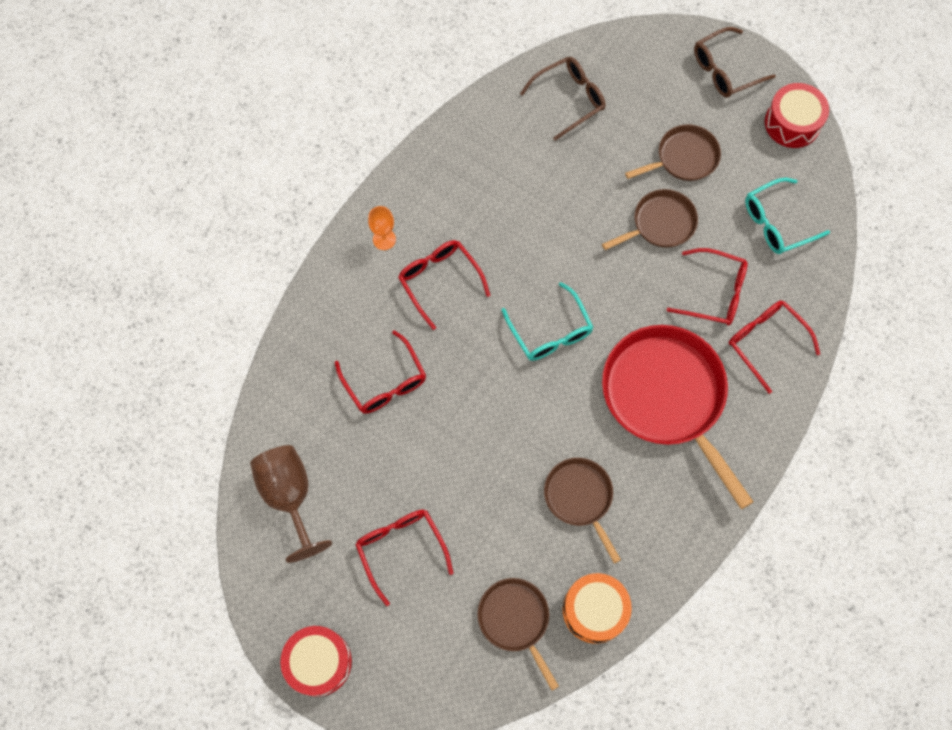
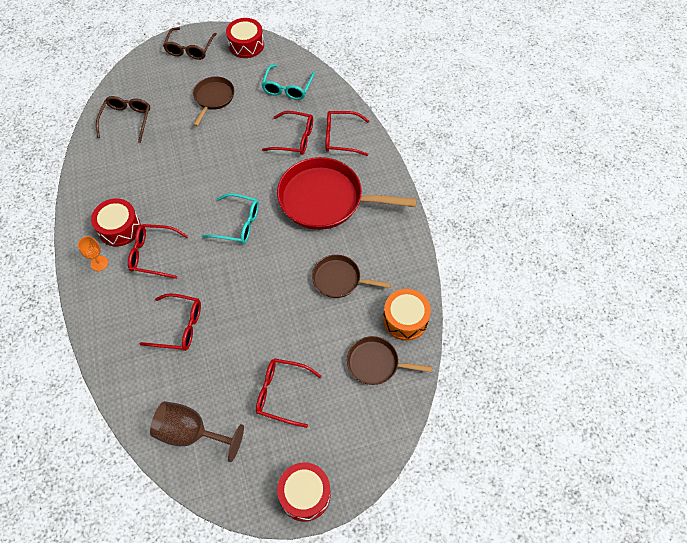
camera: 50 degrees left, 10 degrees down
(438, 220) = (119, 228): none -> red drum
(660, 223) = (235, 133): brown pan -> none
(714, 293) = (294, 138): red glasses -> red glasses turned 45 degrees clockwise

